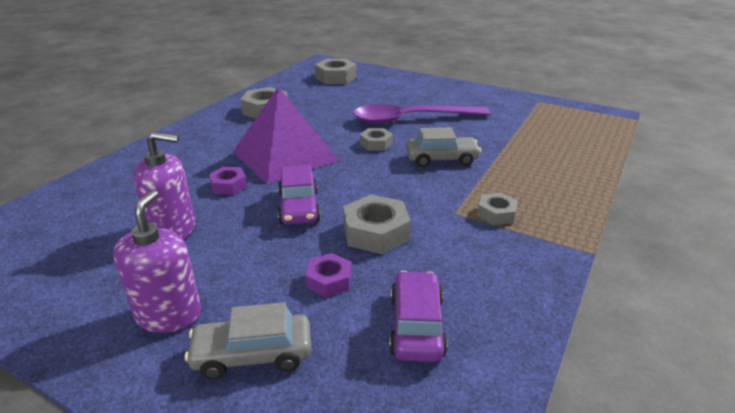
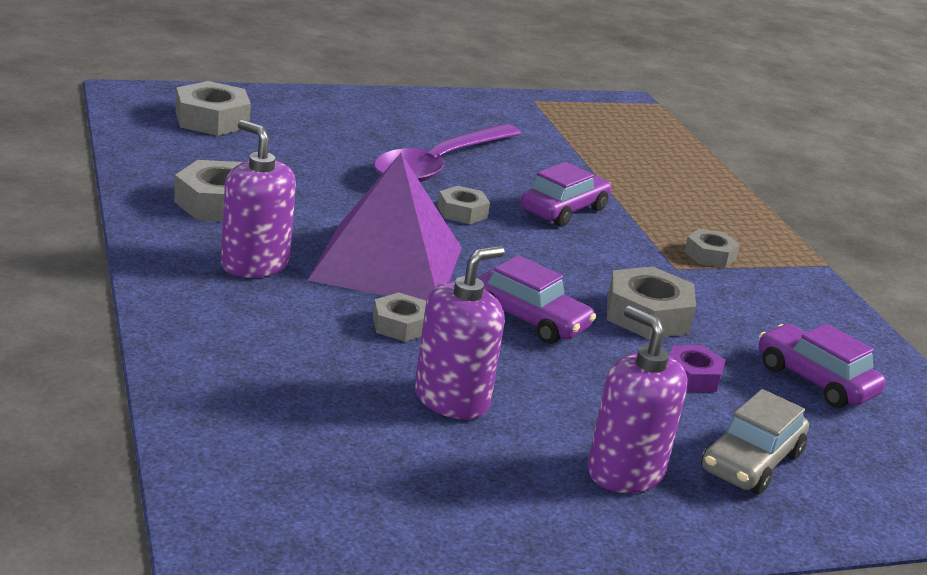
camera: 50 degrees left, 5 degrees down
(225, 138) = (254, 264): none -> purple soap dispenser
(228, 185) = (400, 325): purple nut -> grey nut
(441, 159) = (563, 210): grey car -> purple car

